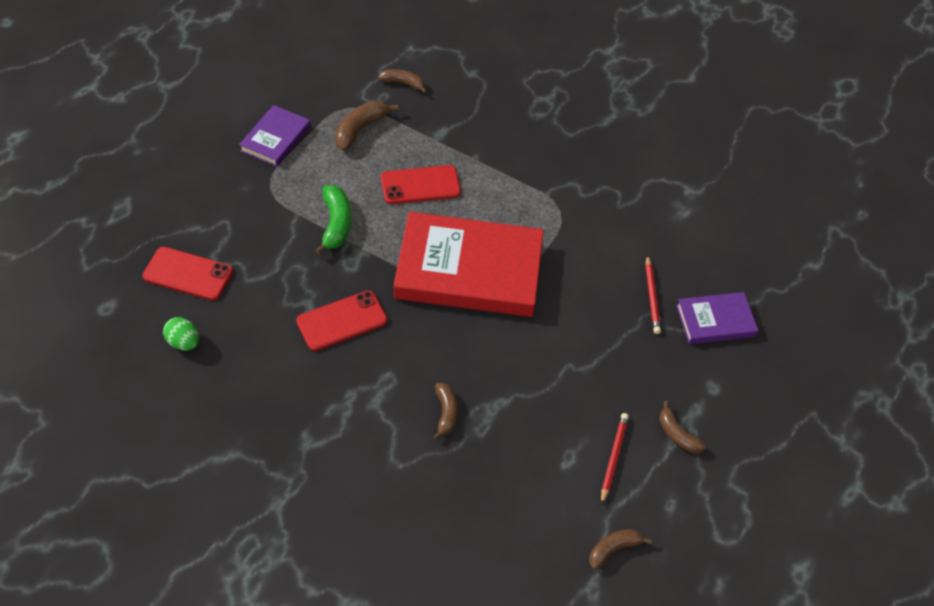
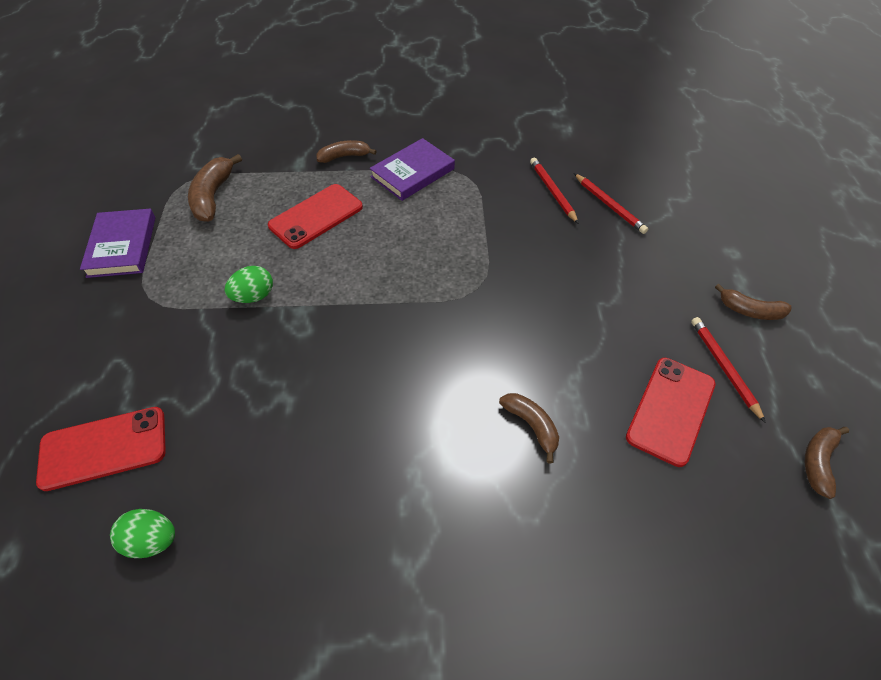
camera: 30 degrees left, 0 degrees up
(336, 224) = (254, 296): green banana -> green egg
(342, 321) = (338, 394): red phone -> red phone (671, 410)
(403, 83) = (228, 139): brown banana -> brown banana (344, 156)
(469, 270) = (429, 268): red book -> none
(617, 261) = (552, 191): none -> red pencil
(715, 321) = (677, 197): purple book -> purple book (412, 173)

